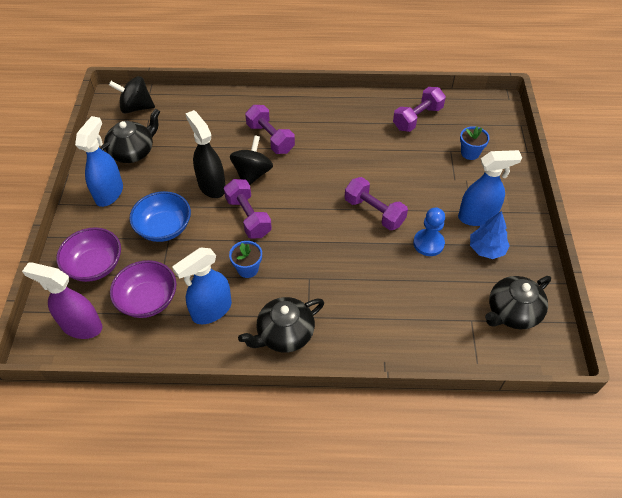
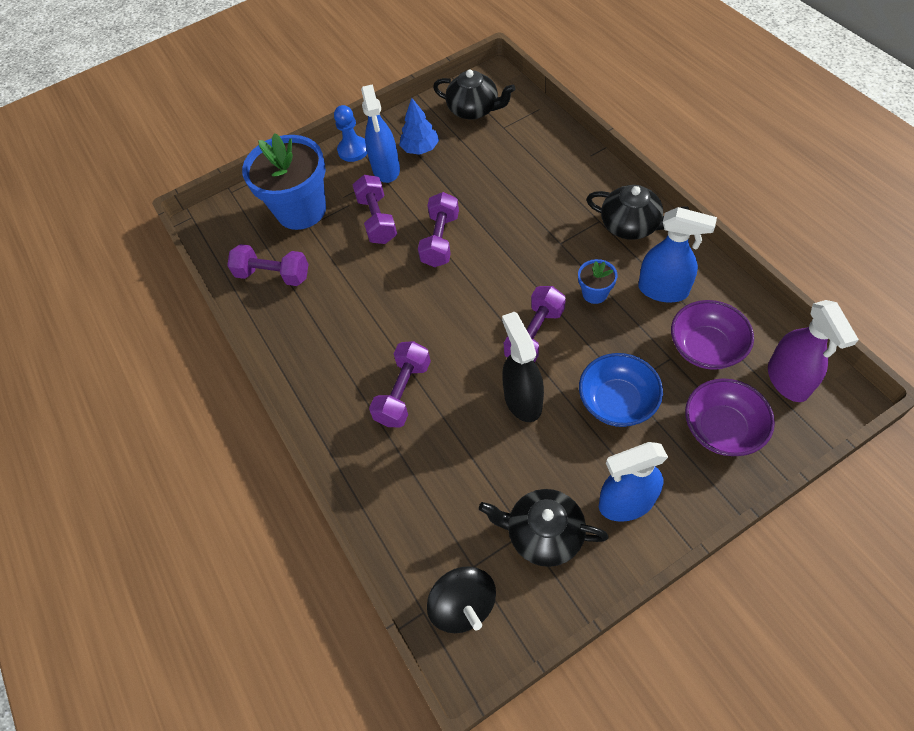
camera: 115 degrees left, 5 degrees up
(211, 186) = (522, 400): black spray bottle -> black spray bottle turned 135 degrees clockwise
(252, 174) = (473, 372): black spinning top -> none
(425, 188) = (377, 220): none -> purple dumbbell
(428, 243) = (446, 185): blue pawn -> blue pawn (353, 150)
(470, 153) = (301, 210): blue flower pot -> blue flower pot, size x2.29
(477, 217) = (386, 169): blue spray bottle -> blue spray bottle turned 150 degrees counterclockwise

